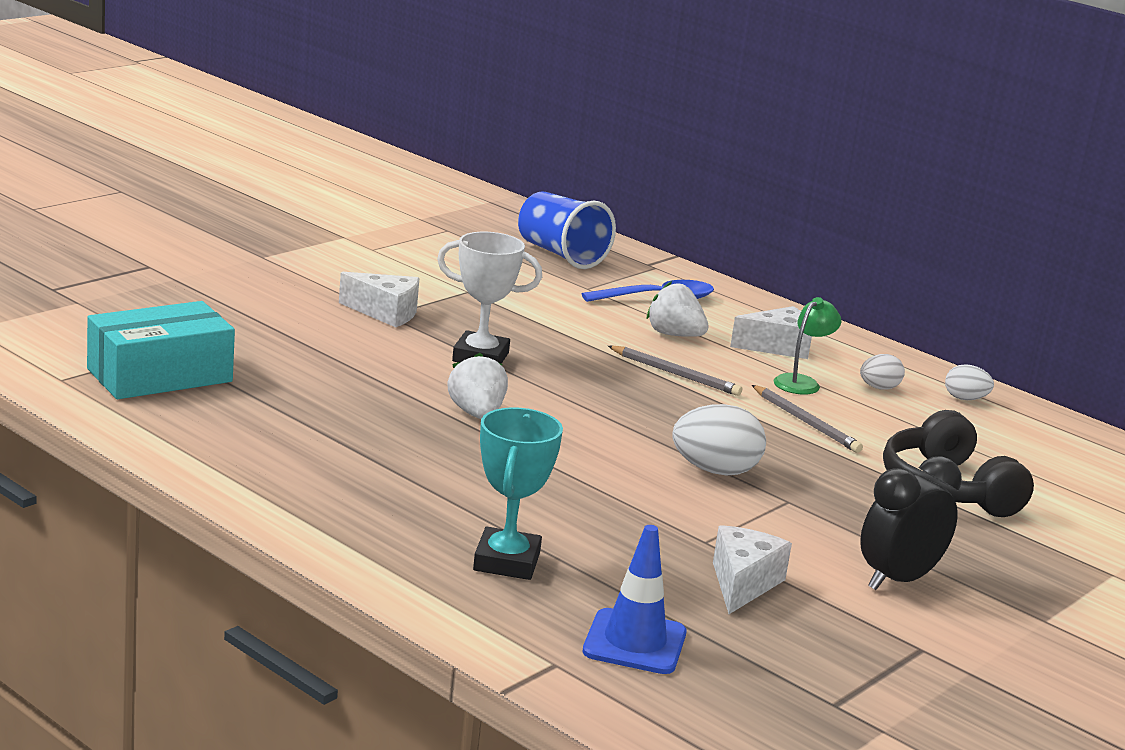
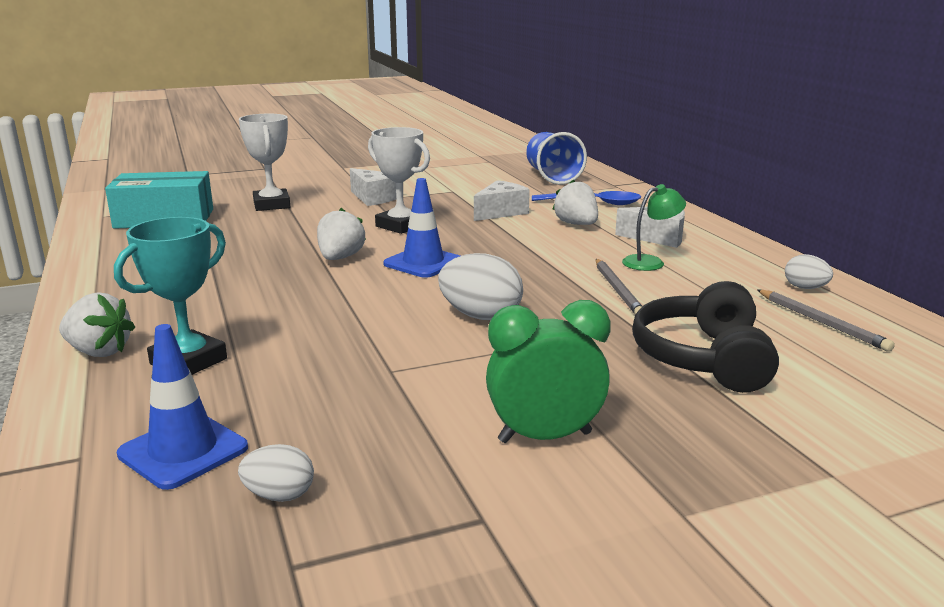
camera: 30 degrees right, 0 degrees up
(268, 337) = (272, 205): none -> white trophy
(398, 565) = (99, 351): none -> white strawberry
(576, 410) = (423, 263): none -> blue traffic cone
(675, 374) = (542, 247): grey pencil -> grey pencil (821, 322)
(743, 583) = (372, 413): white cheese -> white cheese (501, 212)
(879, 388) = (722, 272): white egg -> white egg (279, 495)
(898, 580) = (545, 437): black clock -> green clock

